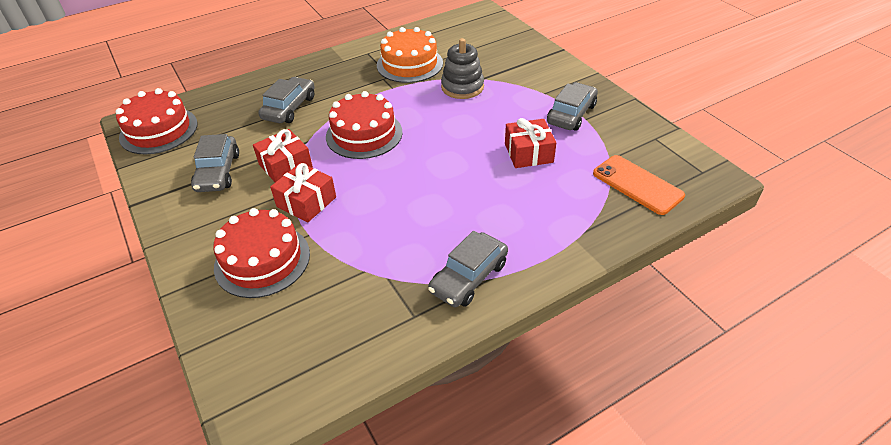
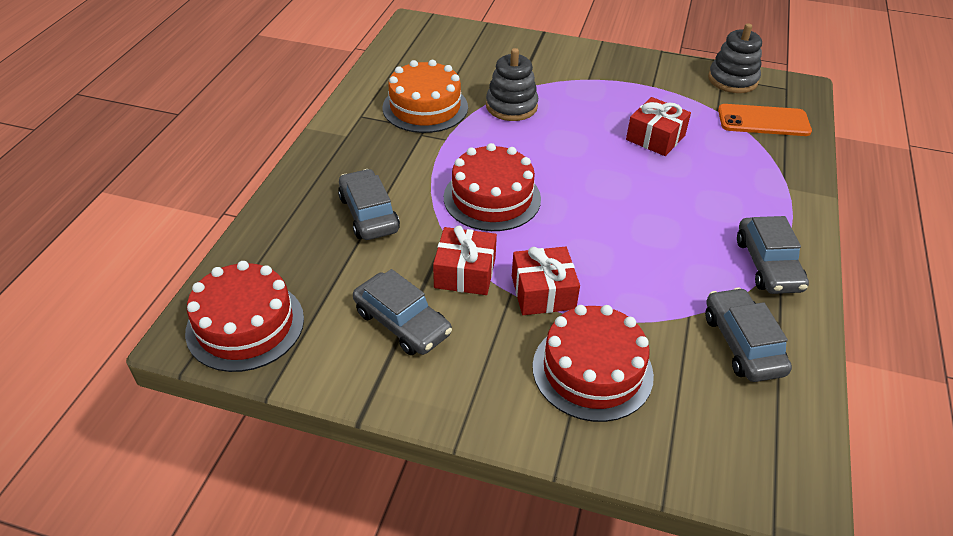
camera: 45 degrees left, 0 degrees up
(571, 114) = (637, 87): grey car -> grey car (742, 344)
(662, 144) = (732, 80): none -> grey stacking toy

